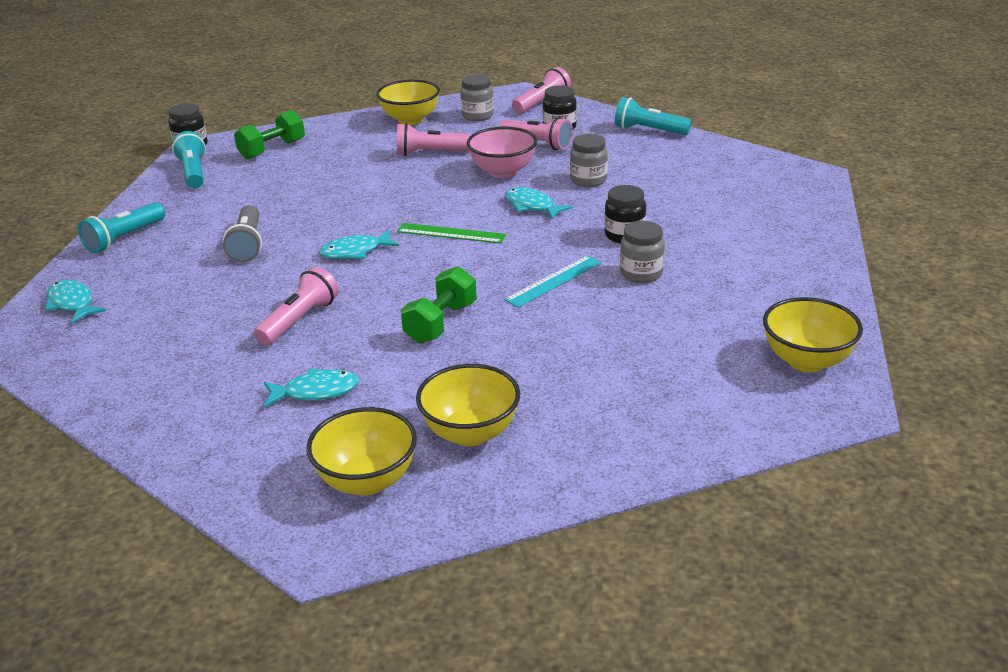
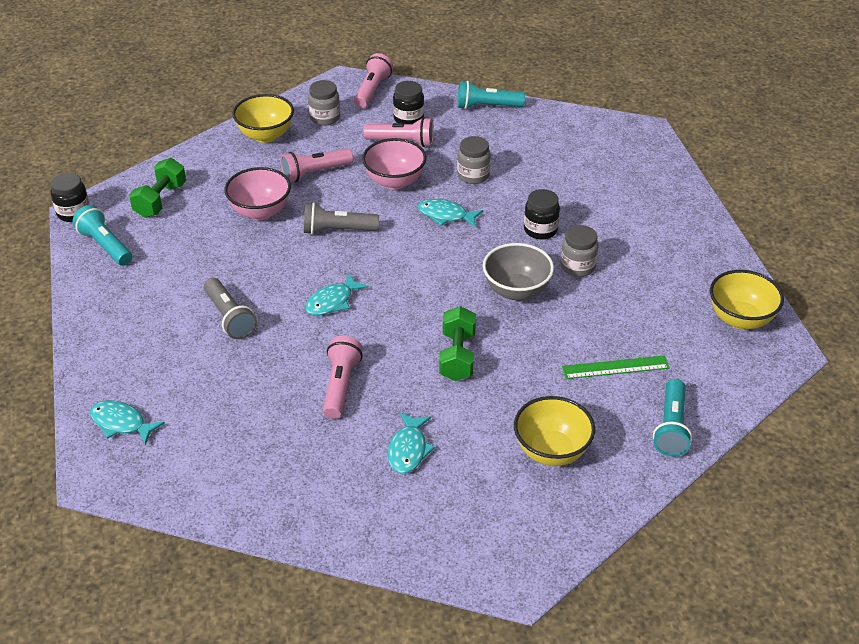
camera: 25 degrees left, 10 degrees up
(124, 239) = (106, 339): turquoise flashlight -> turquoise flashlight (671, 427)
(316, 391) = (408, 449): turquoise fish -> turquoise fish turned 135 degrees clockwise
(353, 172) = (260, 212): none -> pink bowl
(367, 480) = (507, 515): yellow bowl -> none
(412, 199) = (337, 230): none -> grey flashlight
(451, 233) = (399, 261): green ruler -> green ruler (615, 367)
(554, 281) = (516, 291): turquoise ruler -> grey bowl

